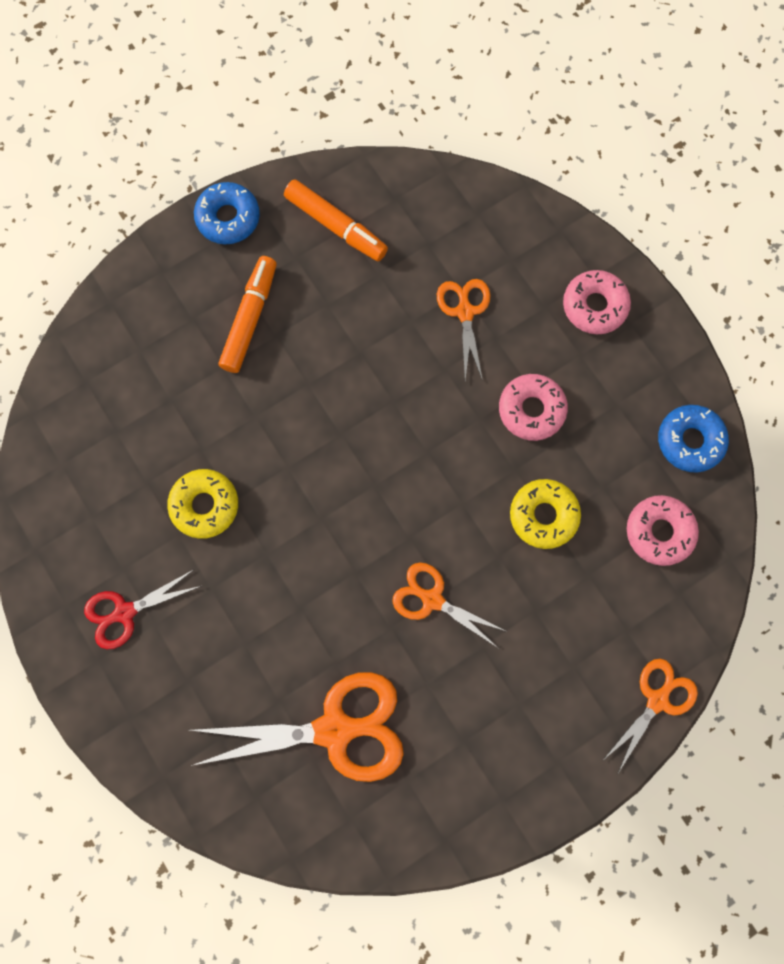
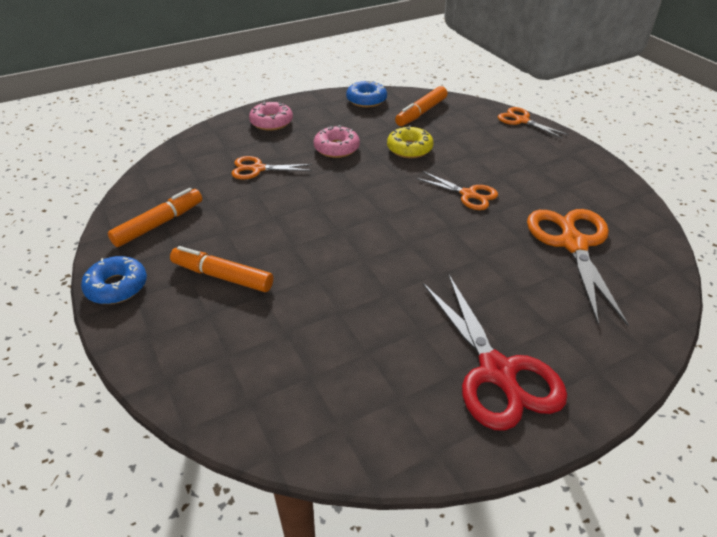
camera: 85 degrees left, 35 degrees down
(124, 612) = (497, 373): red scissors -> red scissors, size x1.76
(205, 505) = (393, 311): yellow donut -> none
(432, 599) = (468, 195): orange scissors -> orange scissors turned 90 degrees counterclockwise
(659, 532) = (421, 113): pink donut -> orange marker

